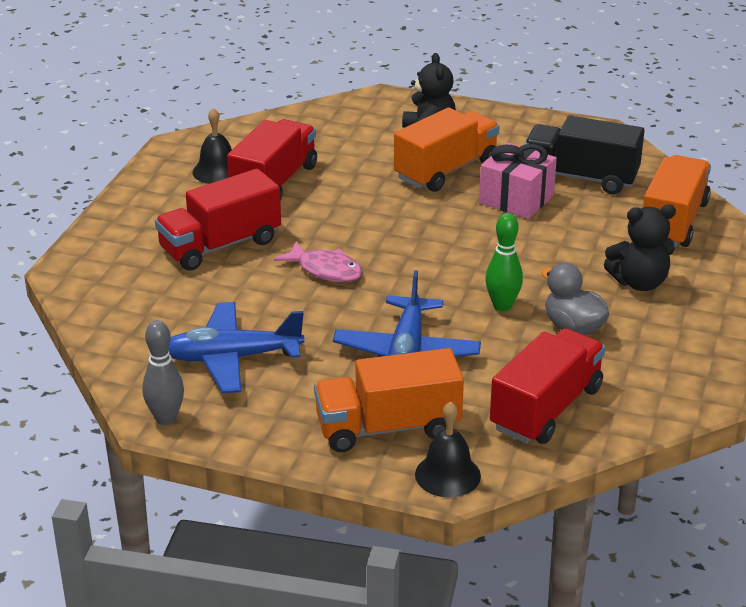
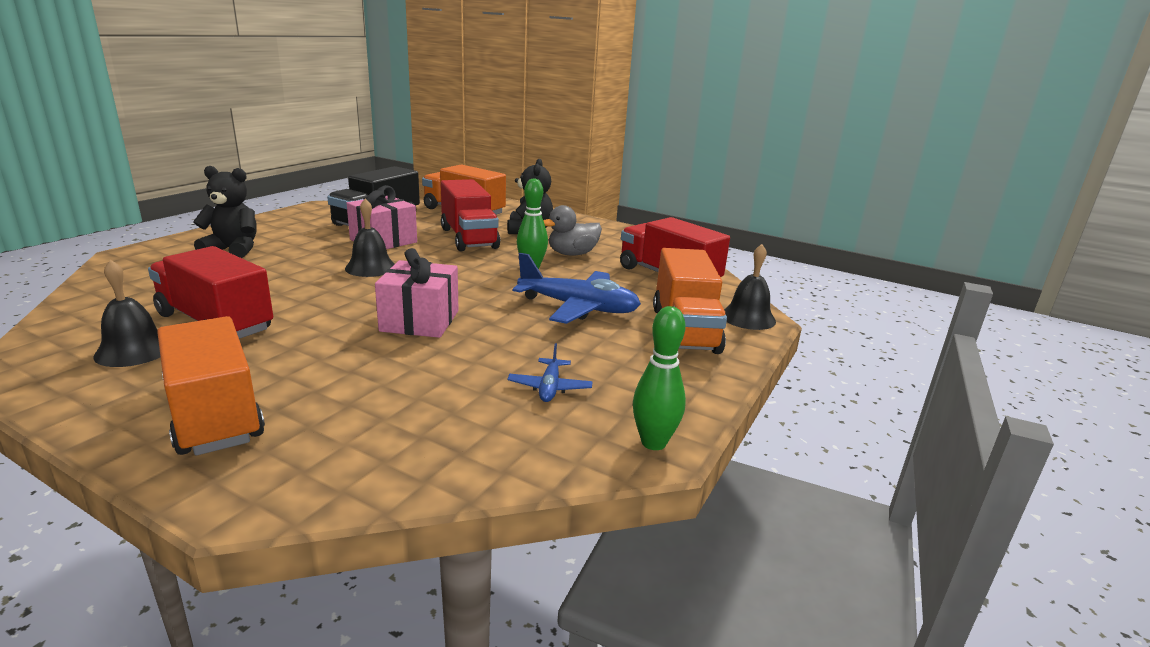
camera: 80 degrees left, 10 degrees down
(166, 418) = (653, 442): grey bowling pin -> green bowling pin
(220, 245) = (312, 368): red truck -> red truck (469, 238)
(232, 358) = (549, 387): blue plane -> blue plane, size x0.49
(325, 270) = (420, 321): pink fish -> pink gift
(434, 213) = (370, 267): none -> black bell
(446, 170) = (306, 253): orange truck -> orange truck (214, 413)

